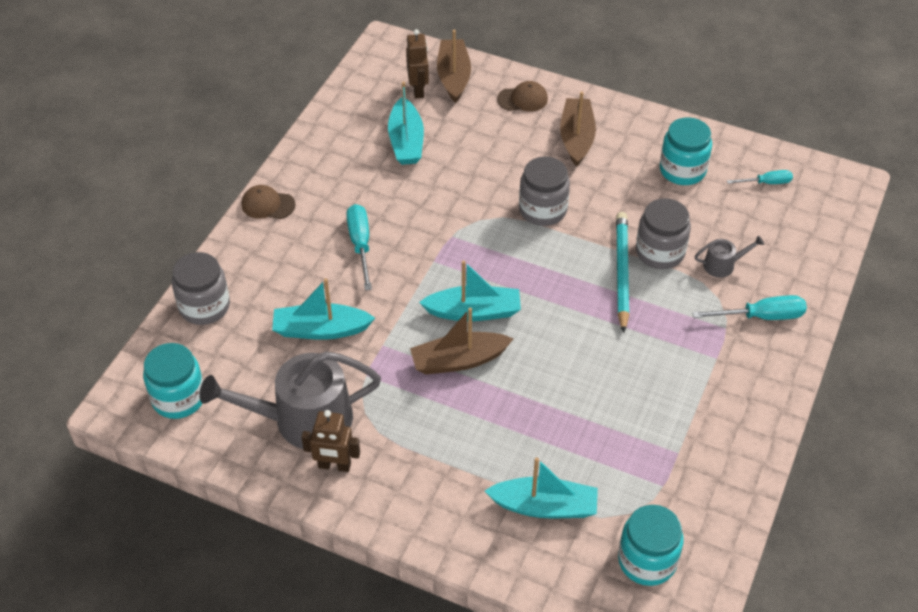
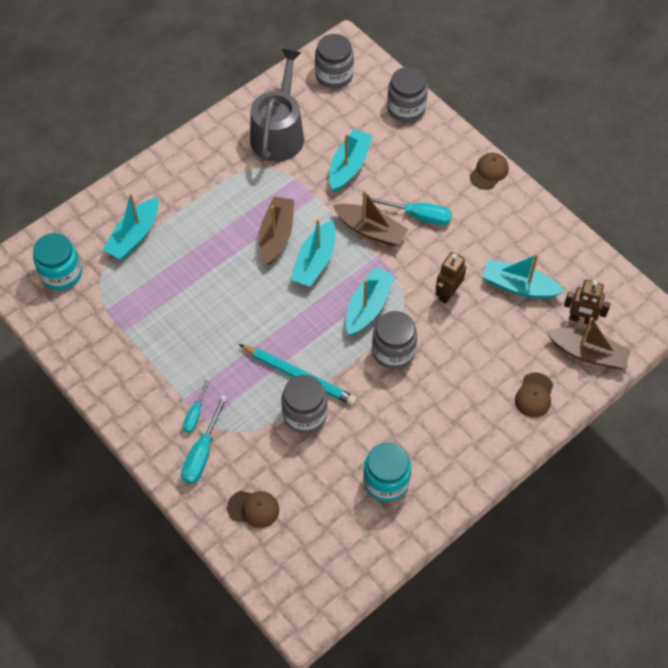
camera: 115 degrees right, 10 degrees up
(178, 398) = (334, 75): turquoise jar -> grey jar
(334, 466) = (234, 138): brown robot -> brown robot (447, 293)
(503, 247) = (368, 306): none -> turquoise boat
(576, 138) = (465, 415): brown boat -> brown boat (370, 230)
(723, 265) = (267, 454): grey watering can -> none
(766, 183) = (337, 543): turquoise screwdriver -> turquoise screwdriver (195, 413)
(784, 253) = (253, 509): none -> brown cap

